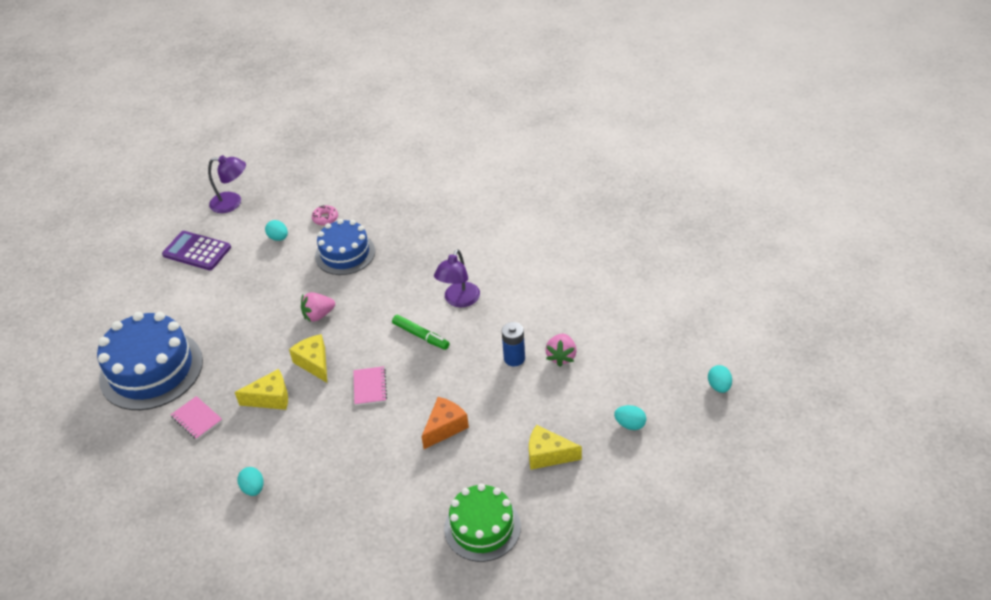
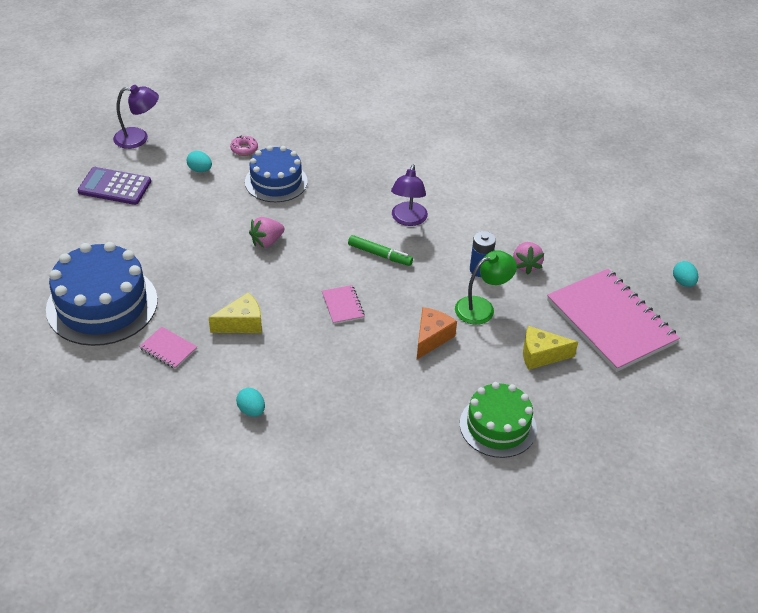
camera: 15 degrees left, 0 degrees up
(314, 363) = (277, 287): yellow cheese -> none
(504, 399) = (482, 307): none -> green lamp
(630, 424) = (611, 322): turquoise egg -> pink notebook

